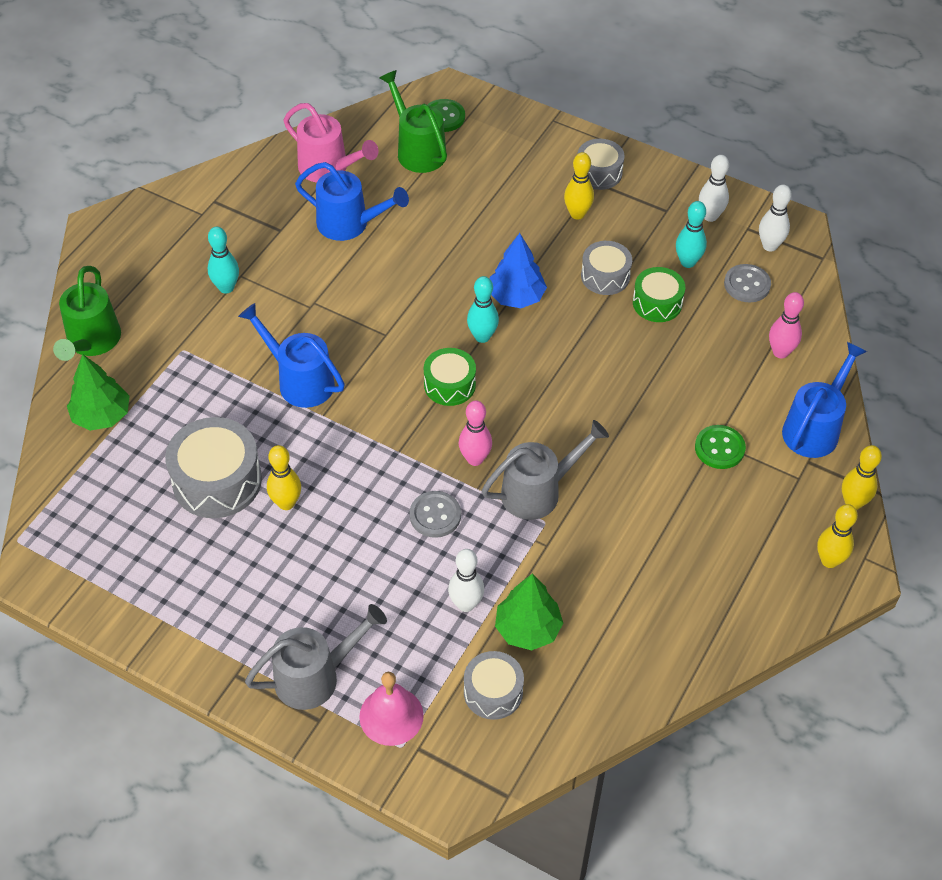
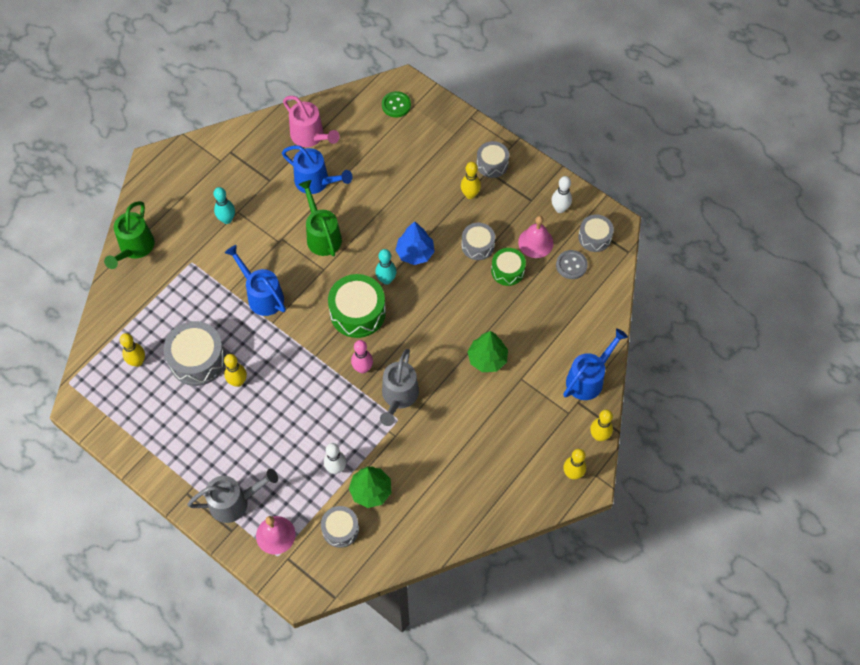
camera: 10 degrees right, 10 degrees up
(101, 416) = (133, 303): green tree -> green tree (487, 359)
(123, 496) = (137, 362): none -> yellow bowling pin
(417, 150) = (372, 129): green watering can -> green watering can (322, 235)
(435, 515) = (329, 404): grey button -> none
(449, 385) = (357, 312): green drum -> green drum, size x1.64
(539, 491) = (398, 397): grey watering can -> grey watering can turned 120 degrees clockwise
(687, 262) = (535, 242): turquoise bowling pin -> pink bell
(719, 448) = (522, 384): green button -> none
(769, 246) = (594, 237): white bowling pin -> grey drum
(780, 352) = (580, 319): pink bowling pin -> none

